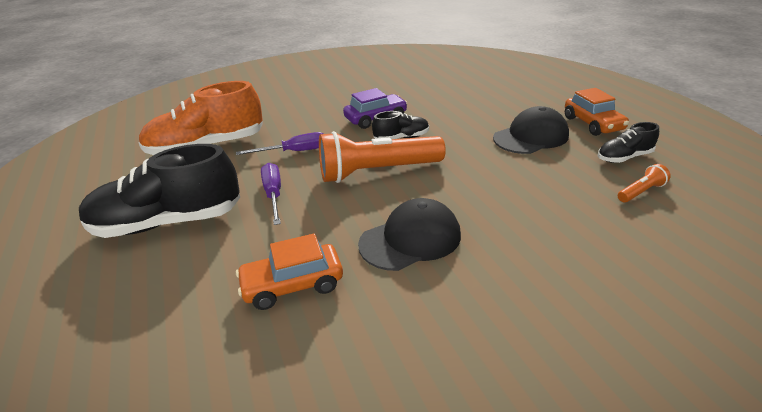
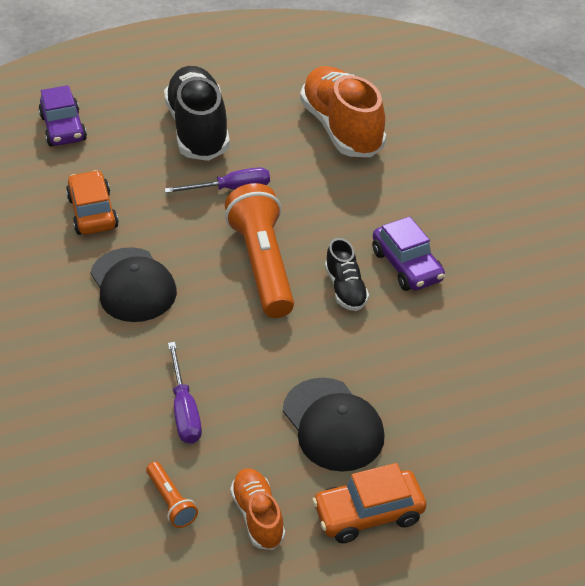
camera: 90 degrees right, 10 degrees up
(99, 343) = (63, 128): none -> purple car
(294, 152) = (320, 196): purple screwdriver -> purple screwdriver (184, 409)
(624, 157) = (258, 516): black shoe -> orange shoe

